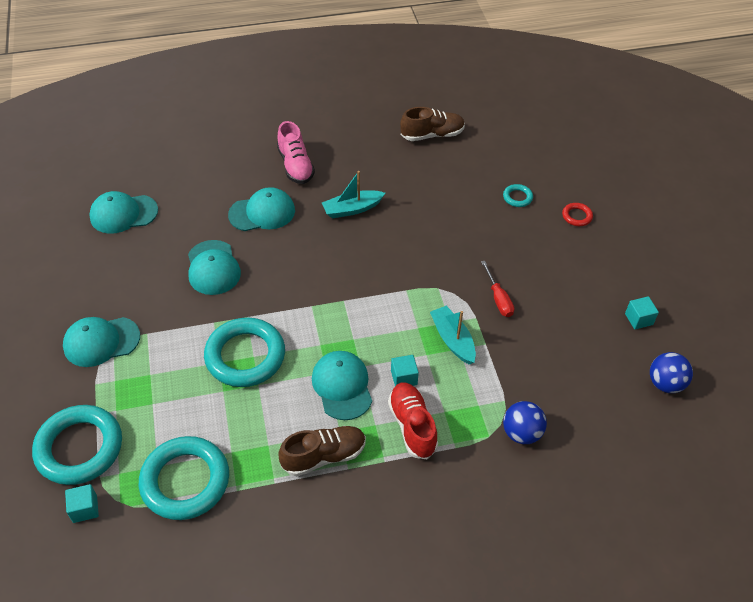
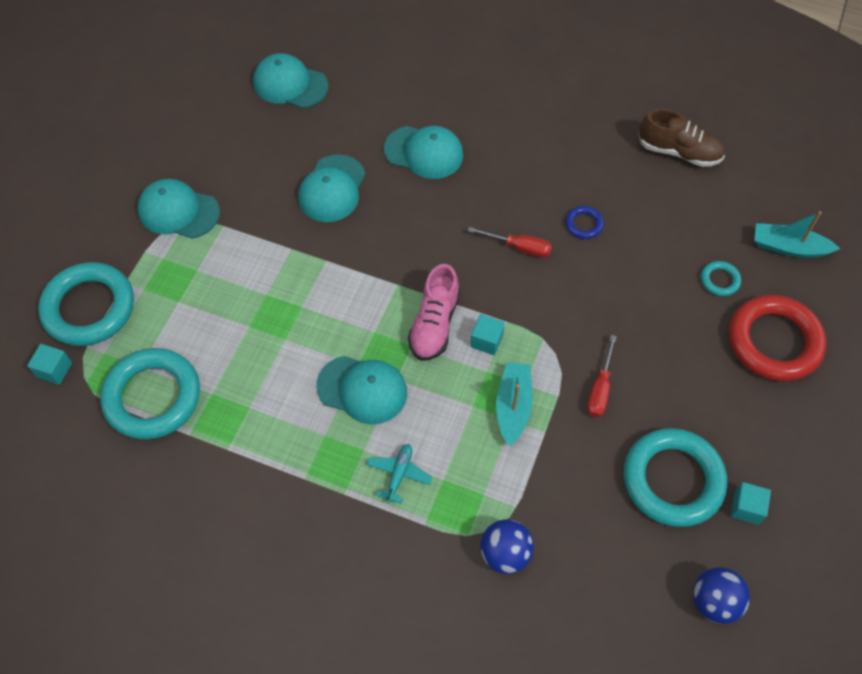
camera: 35 degrees right, 10 degrees up
(245, 356) = (294, 302): turquoise ring -> turquoise ring (673, 480)
(295, 166) = (498, 115): pink shoe -> pink shoe (434, 324)
(324, 456) = (291, 451): brown shoe -> none
(342, 386) = (362, 389): turquoise cap -> turquoise cap turned 90 degrees clockwise
(352, 209) = (520, 197): turquoise boat -> turquoise boat (788, 247)
(376, 240) = (519, 247): none -> red screwdriver
(404, 377) = (430, 417): turquoise cube -> turquoise cube (486, 341)
(407, 206) = (584, 224): none -> blue ring
(412, 426) = (399, 474): red shoe -> turquoise plane
(577, 216) = (774, 341): red ring -> red ring, size x2.30

